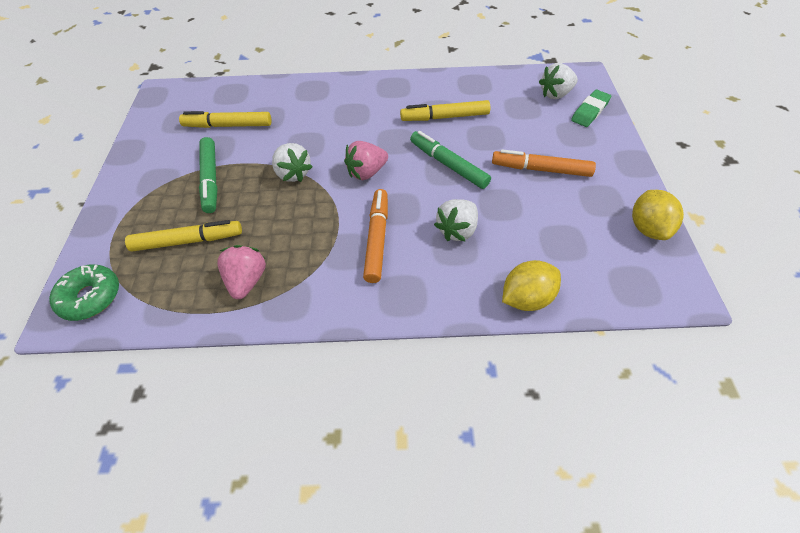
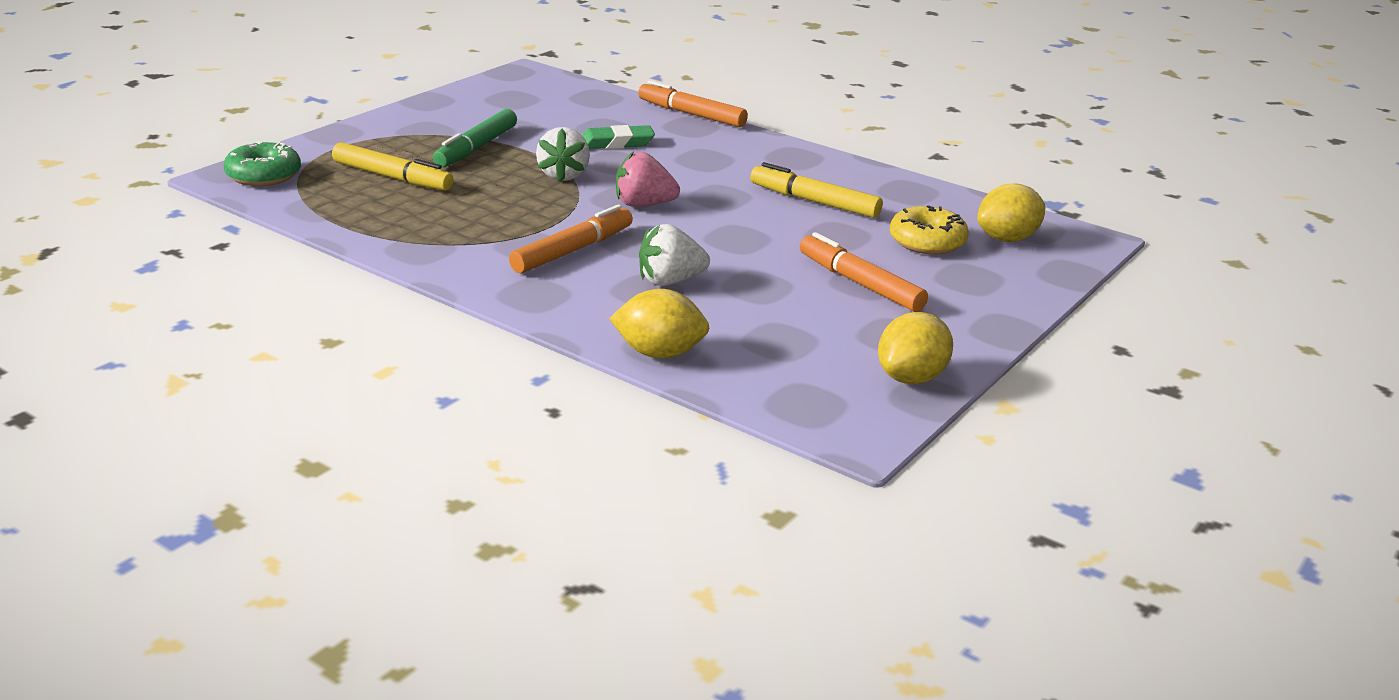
camera: 35 degrees right, 25 degrees down
(228, 125) = (554, 119): yellow marker -> none
(247, 281) = (404, 222): pink strawberry -> none
(301, 80) = (691, 114): none -> orange marker
(448, 165) = (749, 236): green marker -> none
(528, 117) = (927, 242): none -> yellow donut
(555, 94) = (1007, 239): white strawberry -> yellow lemon
(590, 111) = (1028, 269): green eraser -> green eraser (616, 143)

